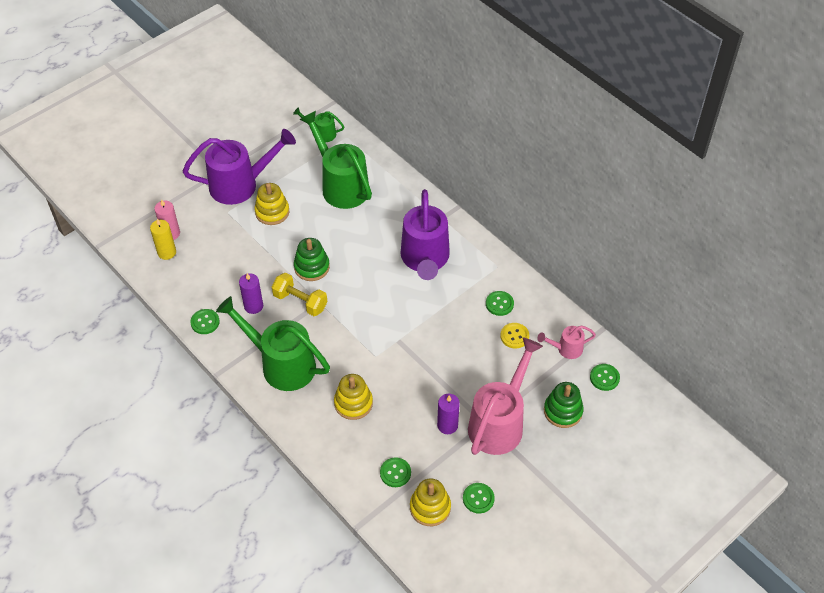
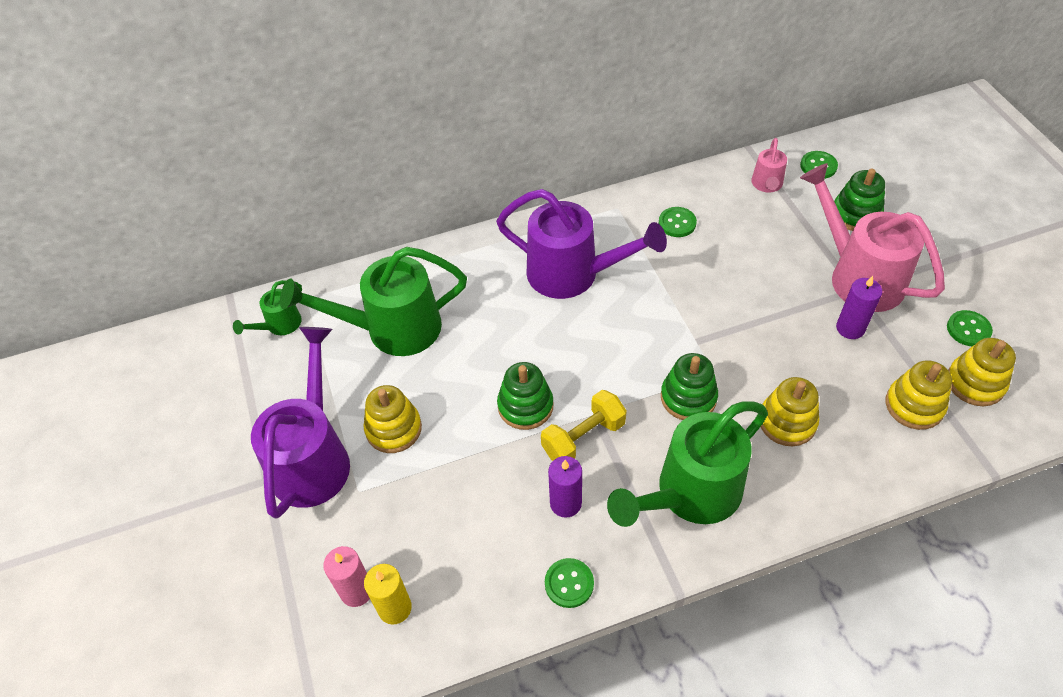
camera: 65 degrees left, 0 degrees up
(351, 346) = (688, 397): none -> green stacking toy
(395, 473) = (914, 405): green button -> yellow stacking toy
(514, 336) = (732, 224): yellow button -> none

